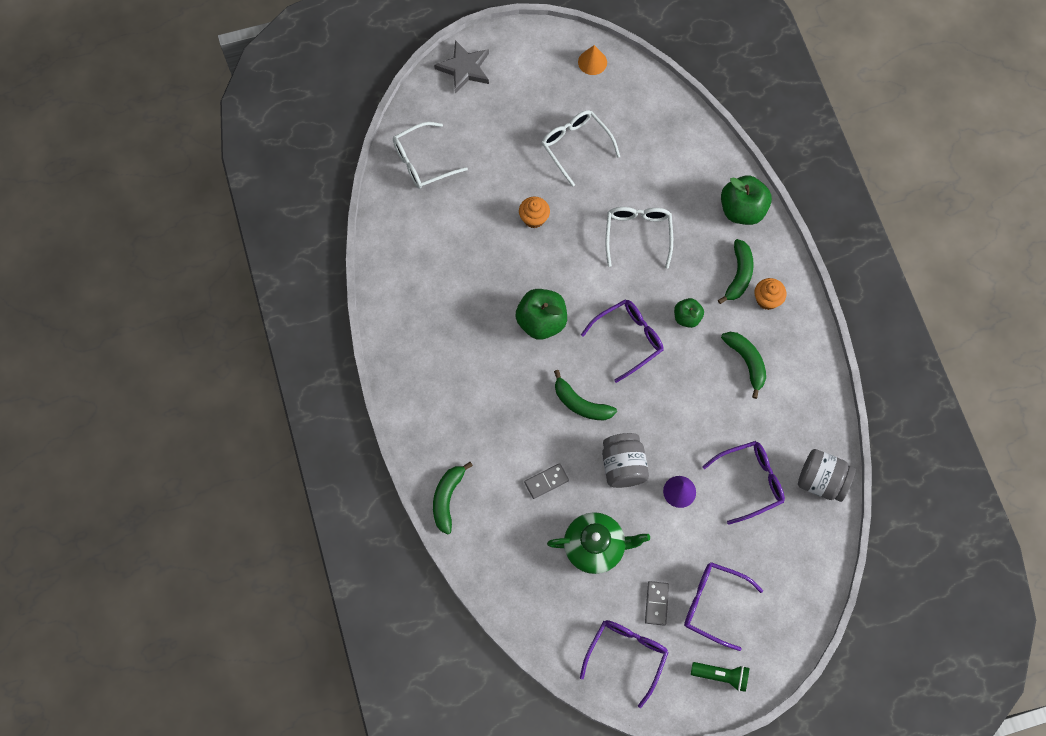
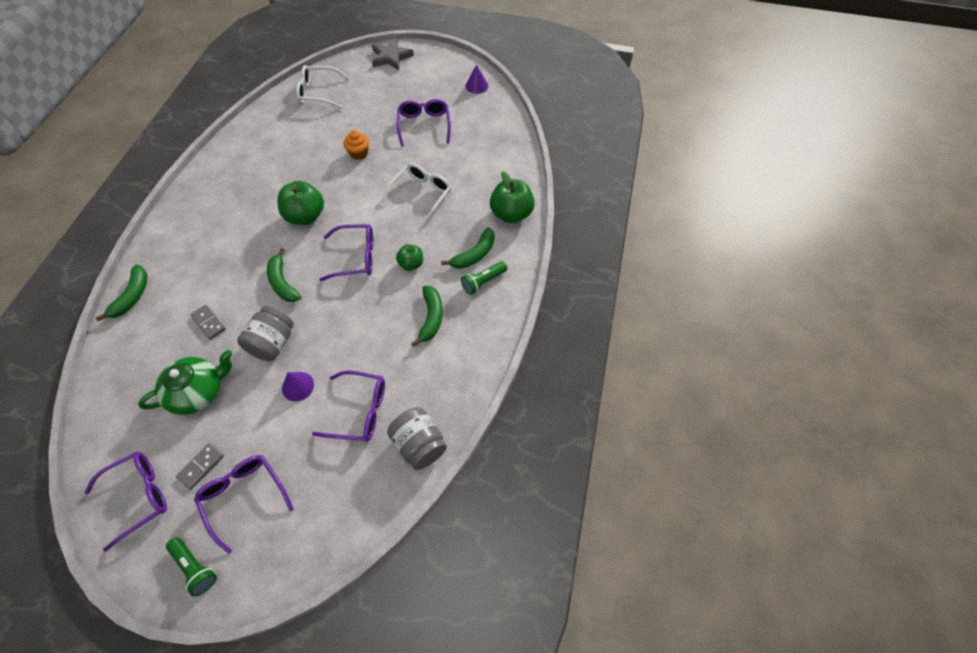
camera: 30 degrees right, 10 degrees down
(447, 498) = (132, 296): green banana -> green banana turned 150 degrees clockwise
(546, 481) = (209, 323): grey domino -> grey domino turned 45 degrees clockwise
(575, 146) = (424, 125): white glasses -> purple glasses
(592, 62) = (476, 86): orange cone -> purple cone
(595, 546) = (198, 391): green teapot -> green teapot turned 60 degrees counterclockwise
(767, 299) = (483, 282): orange cupcake -> green flashlight

